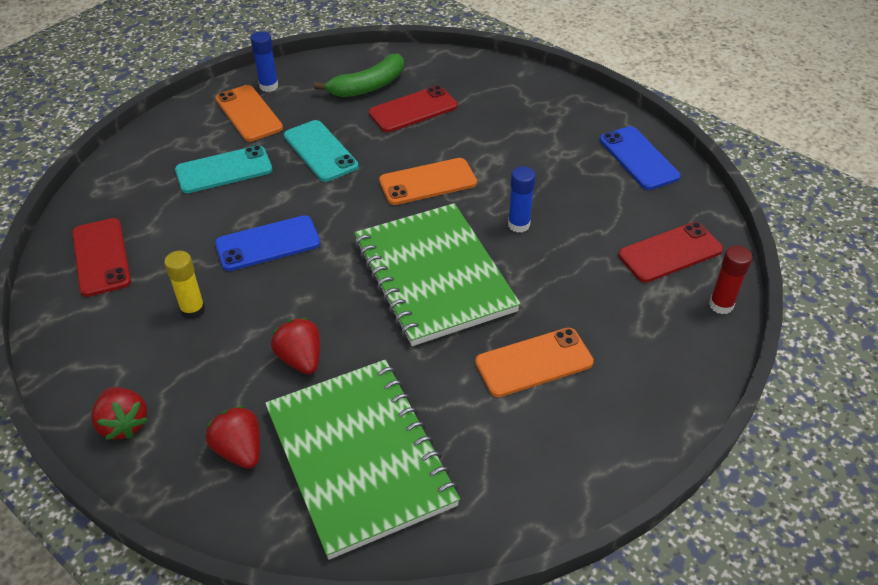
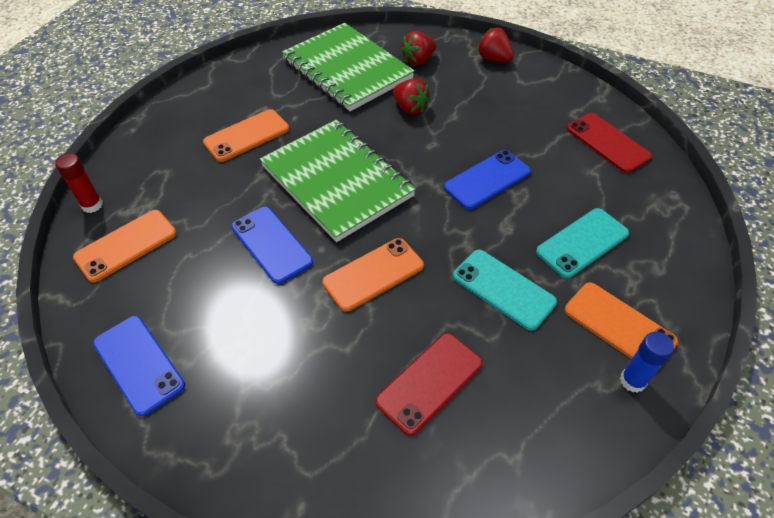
camera: 165 degrees right, 5 degrees up
(193, 310) = (505, 121): yellow glue stick -> none
(240, 450) = (418, 60): red strawberry -> red strawberry turned 105 degrees clockwise
(368, 86) = (507, 415): green banana -> none
(518, 225) = (271, 244): blue glue stick -> blue phone
(670, 252) = (126, 245): red phone -> orange phone

